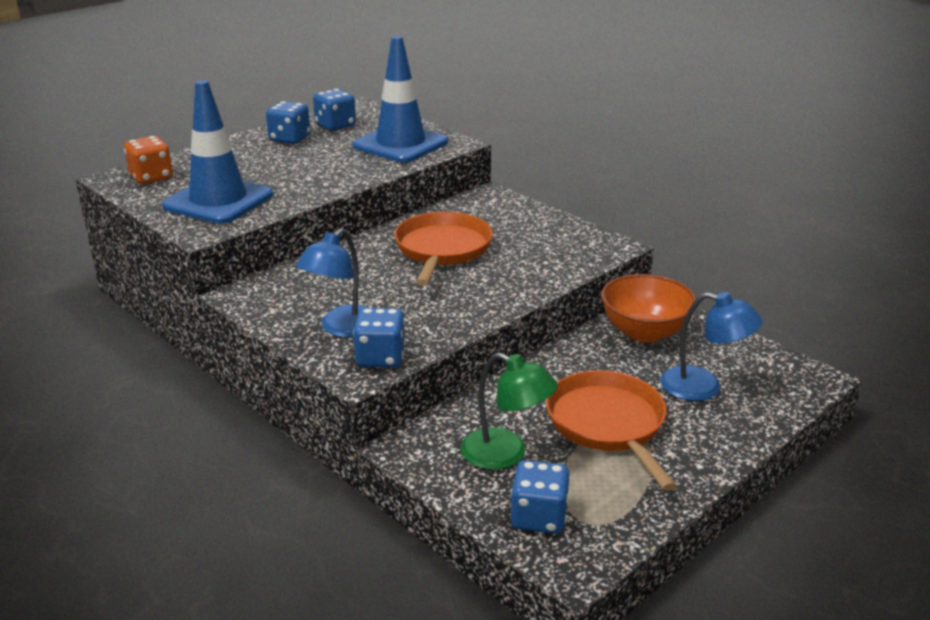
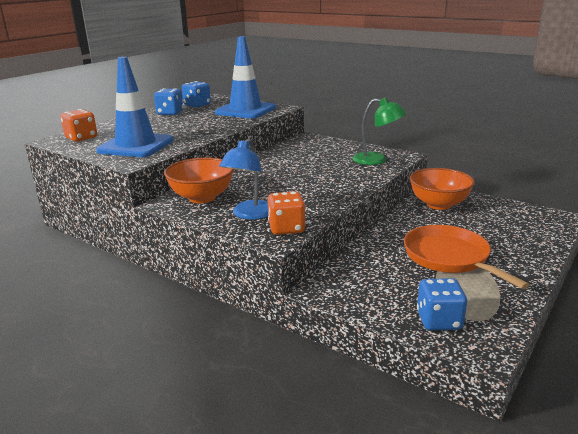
camera: 10 degrees left, 5 degrees down
(291, 291) = (202, 197): none -> orange bowl
(380, 357) = (286, 228): blue dice -> orange dice
(442, 249) = (294, 166): orange pan -> none
(506, 454) = (392, 284): green lamp -> green lamp (377, 160)
(703, 387) = (495, 229): blue lamp -> none

